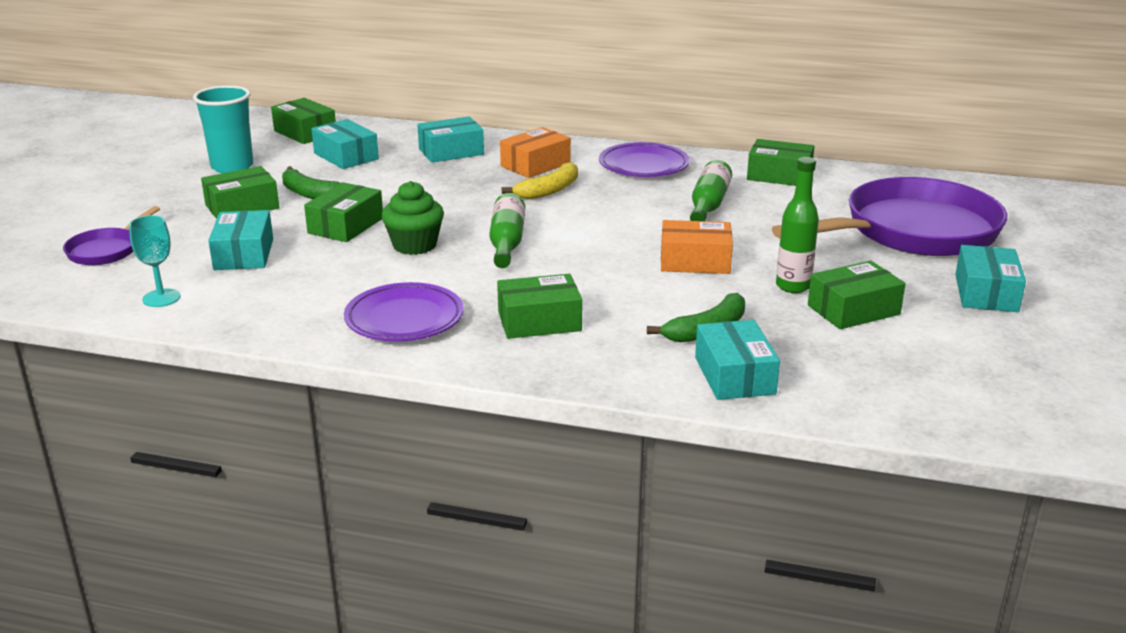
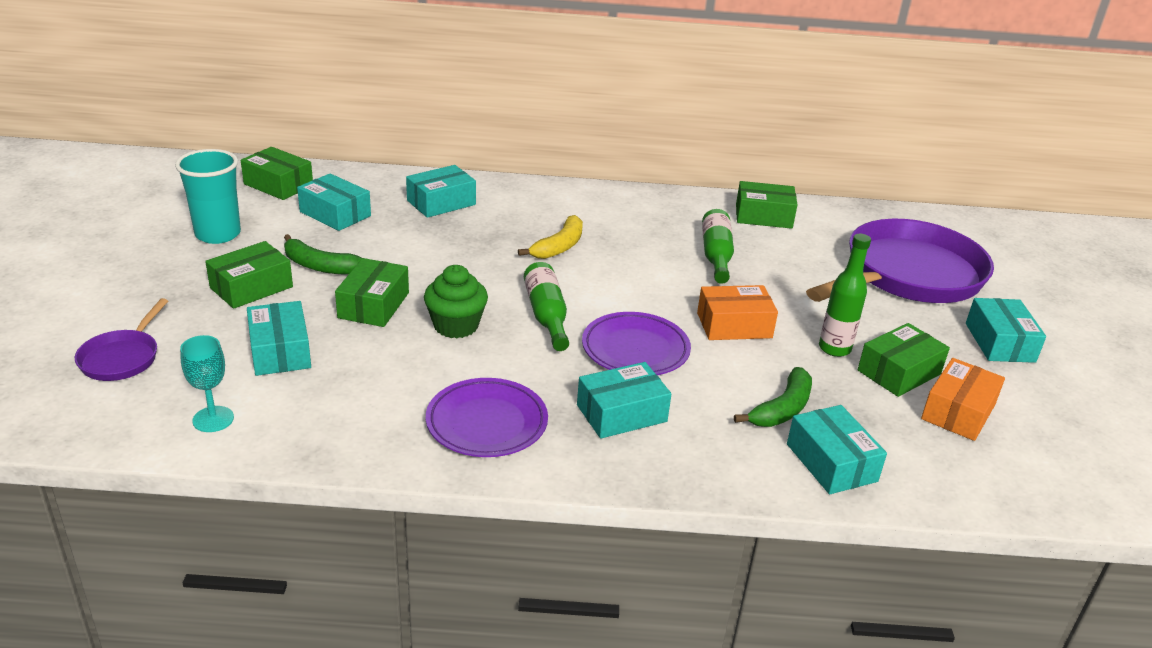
camera: 15 degrees left, 5 degrees up
(535, 165) = (532, 215): orange box -> orange box (958, 412)
(539, 321) = (621, 413): green box -> turquoise box
(643, 166) = (635, 211): purple plate -> purple plate (635, 350)

